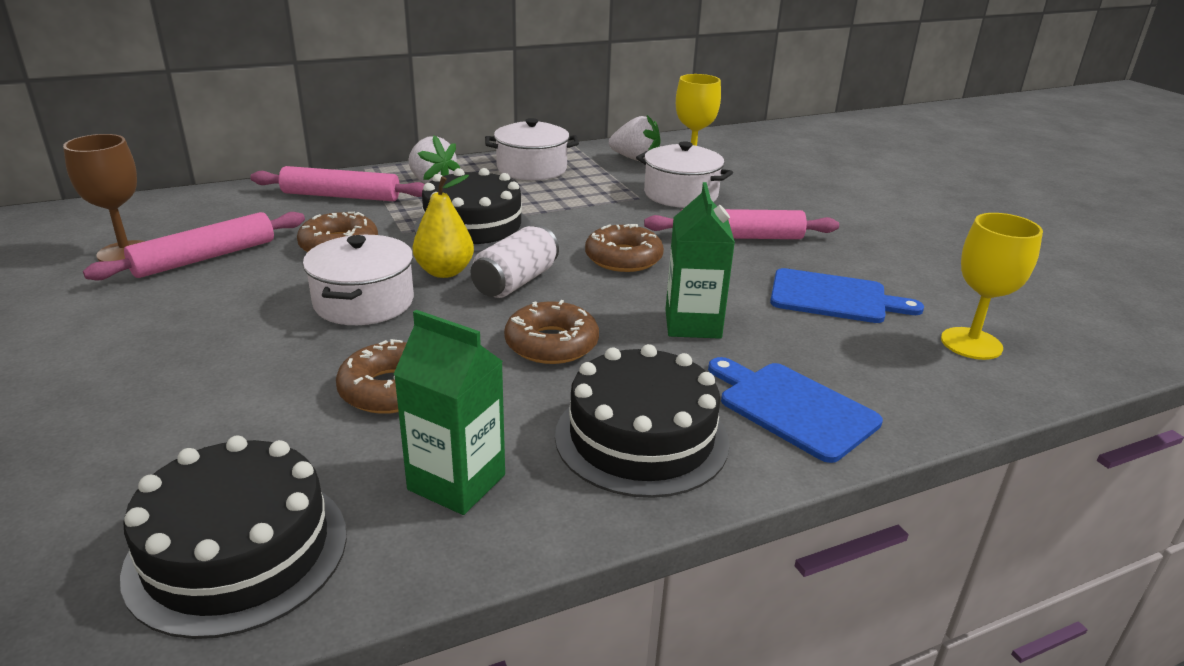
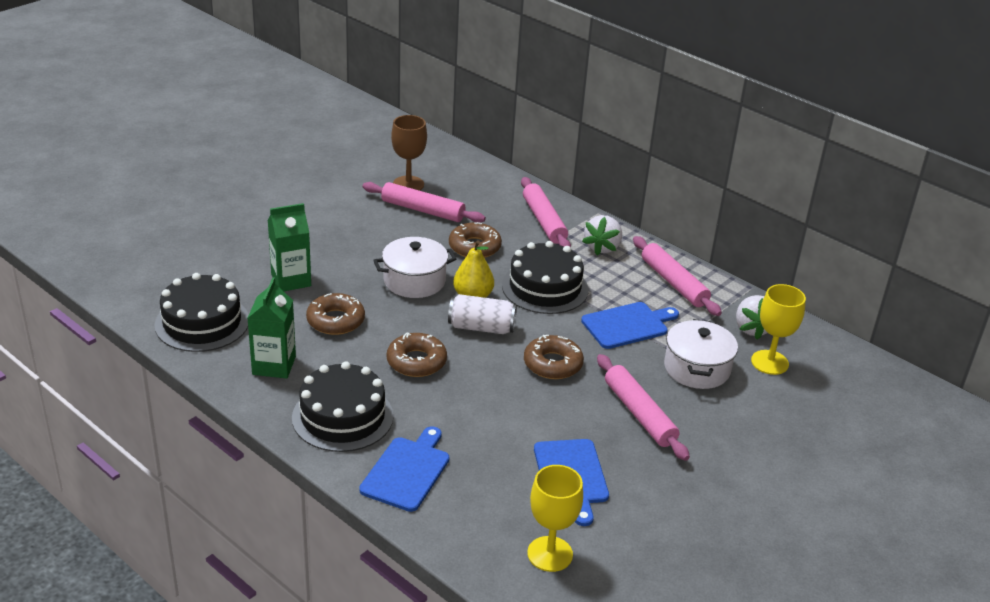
camera: 65 degrees right, 5 degrees up
(532, 169) = (673, 283): white pot -> pink rolling pin
(584, 205) = (627, 325): none -> blue cutting board
(692, 324) = (481, 413): green carton -> green carton (291, 280)

